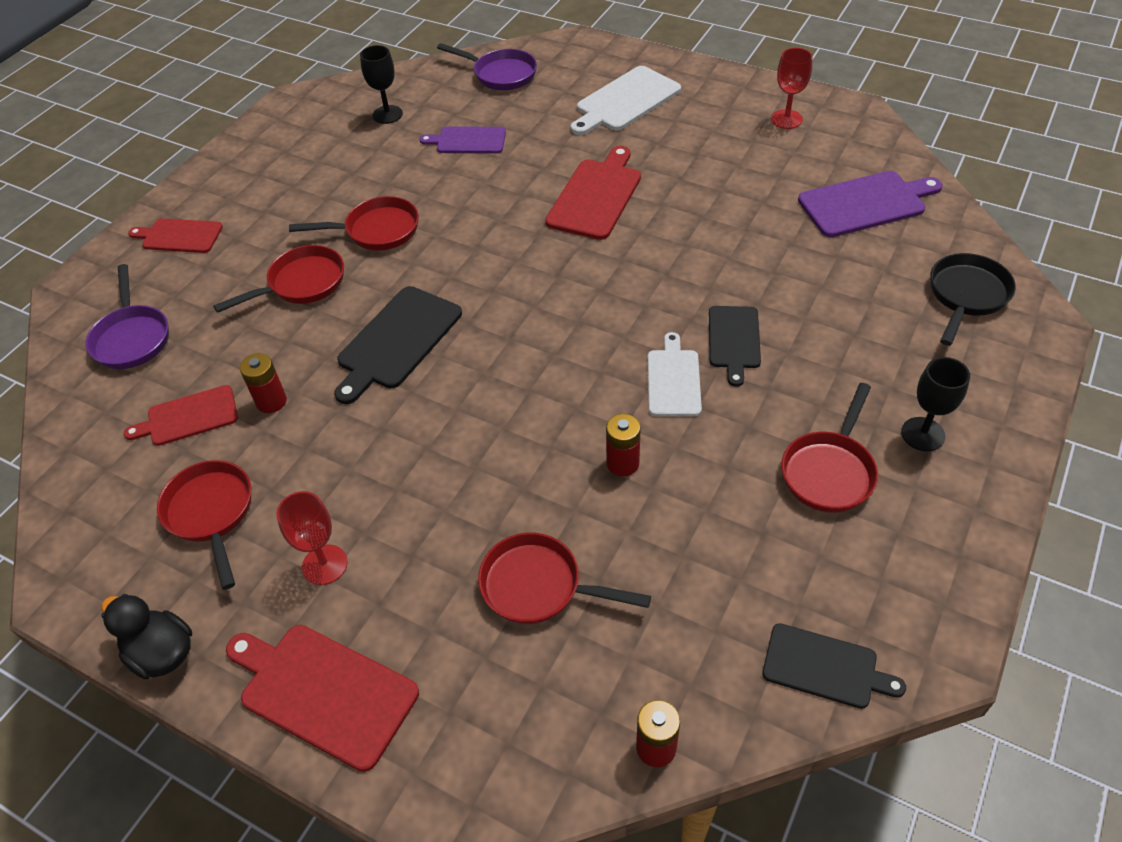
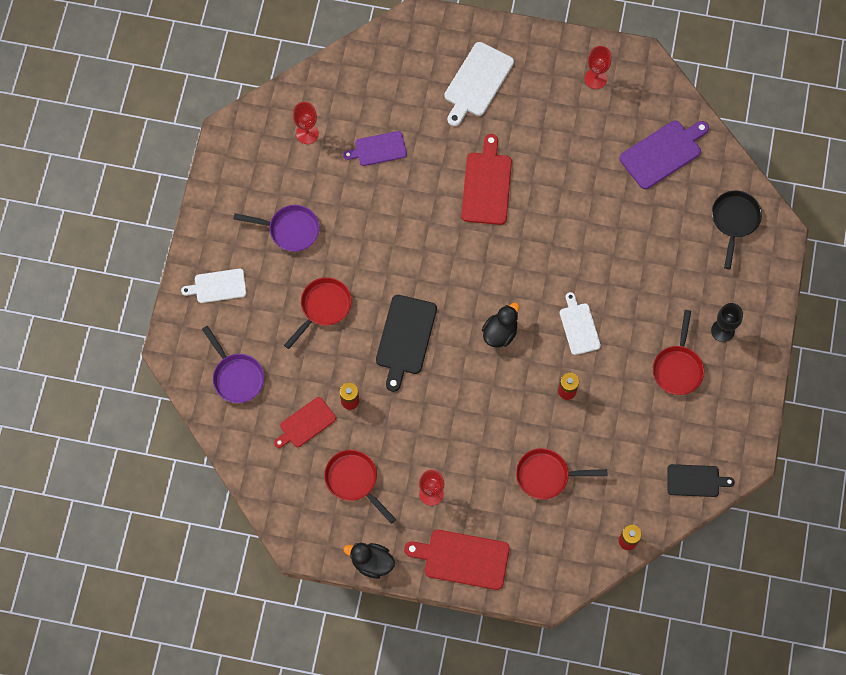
camera: 20 degrees left, 20 degrees up
(179, 236) = (218, 286): red cutting board -> white cutting board
(376, 230) = (351, 250): red pan -> none
(387, 114) = (307, 133): black goblet -> red goblet
(500, 74) = (374, 70): purple pan -> purple pan (290, 230)
(543, 363) = (500, 333): none -> black duck
(734, 340) = (606, 288): black cutting board -> none

